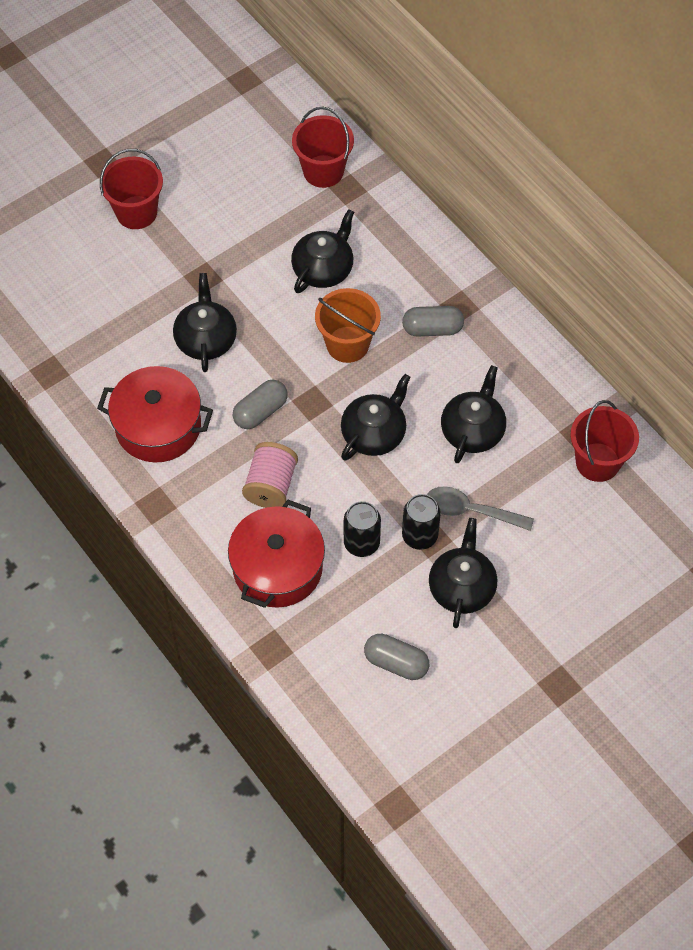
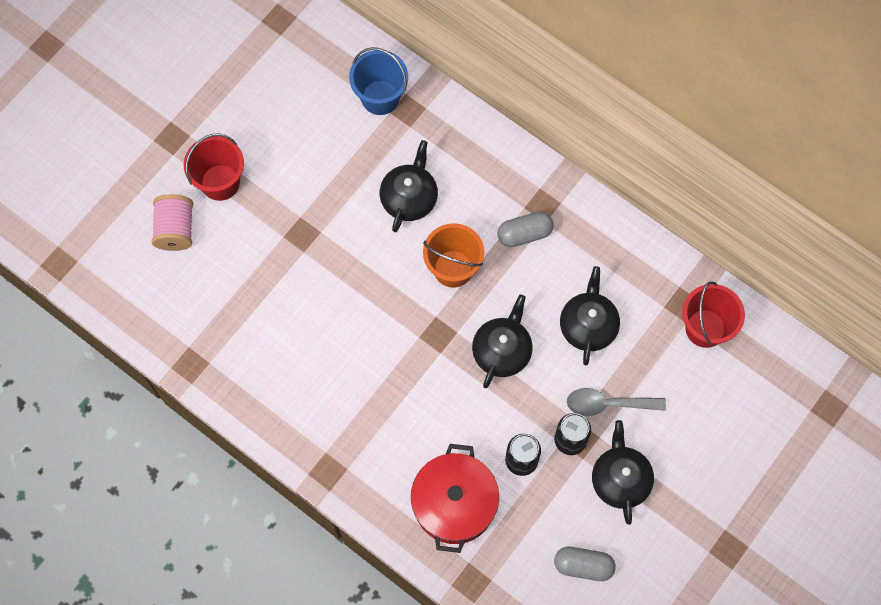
camera: 15 degrees left, 10 degrees up
(158, 426) = (306, 393): red pot -> none
(206, 339) = (323, 296): black teapot -> none
(260, 411) = (394, 355): grey capsule -> none
(271, 485) = (425, 425): pink spool -> pink spool (175, 229)
(323, 171) = (380, 97): red bucket -> blue bucket

